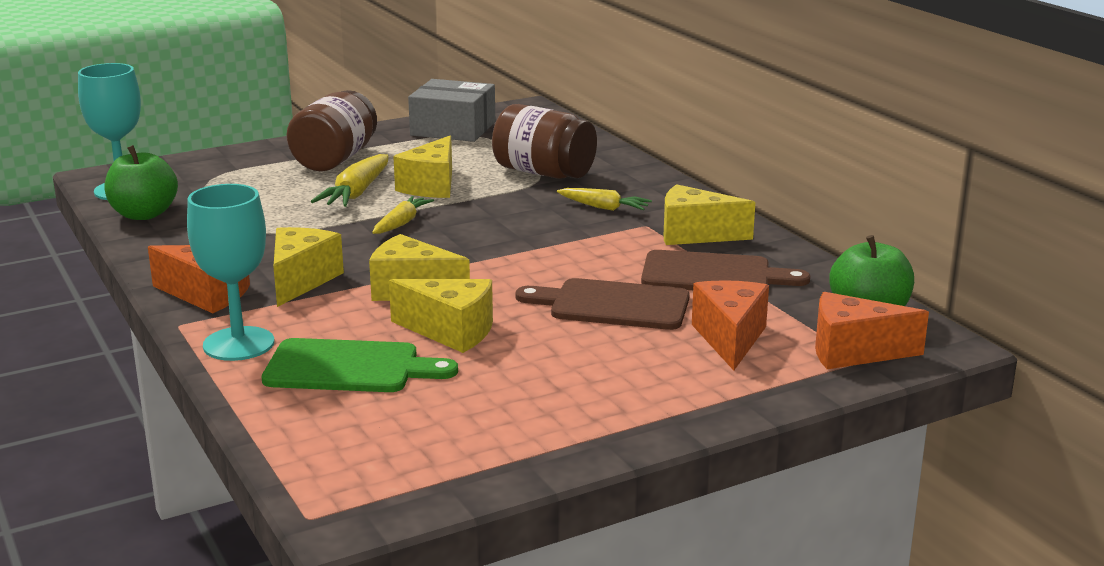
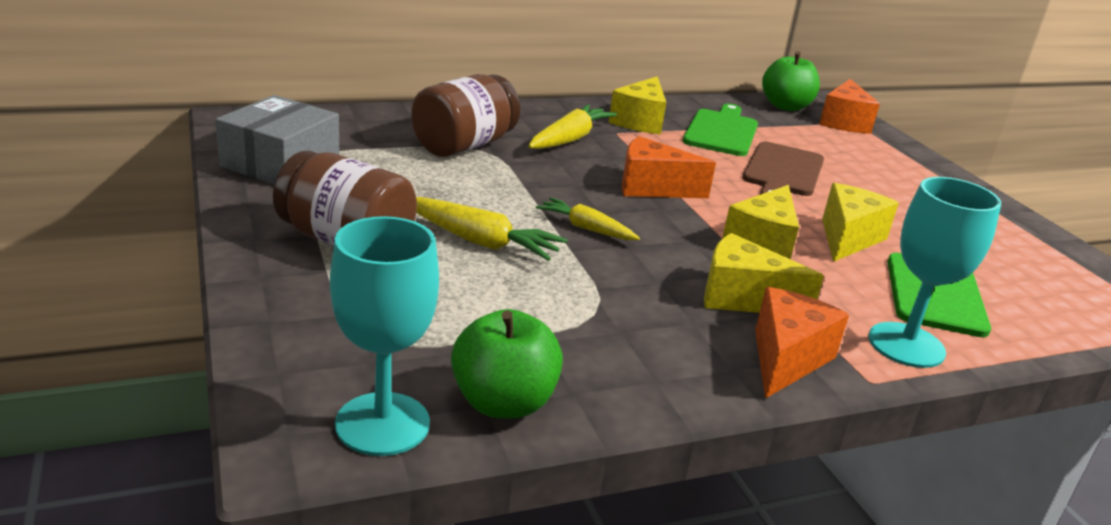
camera: 85 degrees left, 5 degrees up
(431, 186) = (477, 200): yellow cheese -> none
(603, 207) = (569, 139): yellow carrot -> yellow carrot, size x1.51
(713, 275) = (722, 131): brown cutting board -> green cutting board
(730, 338) = (833, 148): orange cheese -> orange cheese (652, 187)

